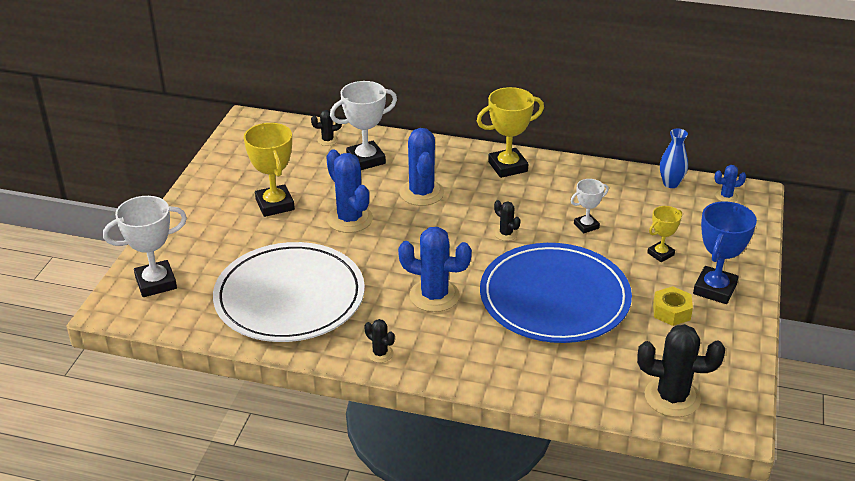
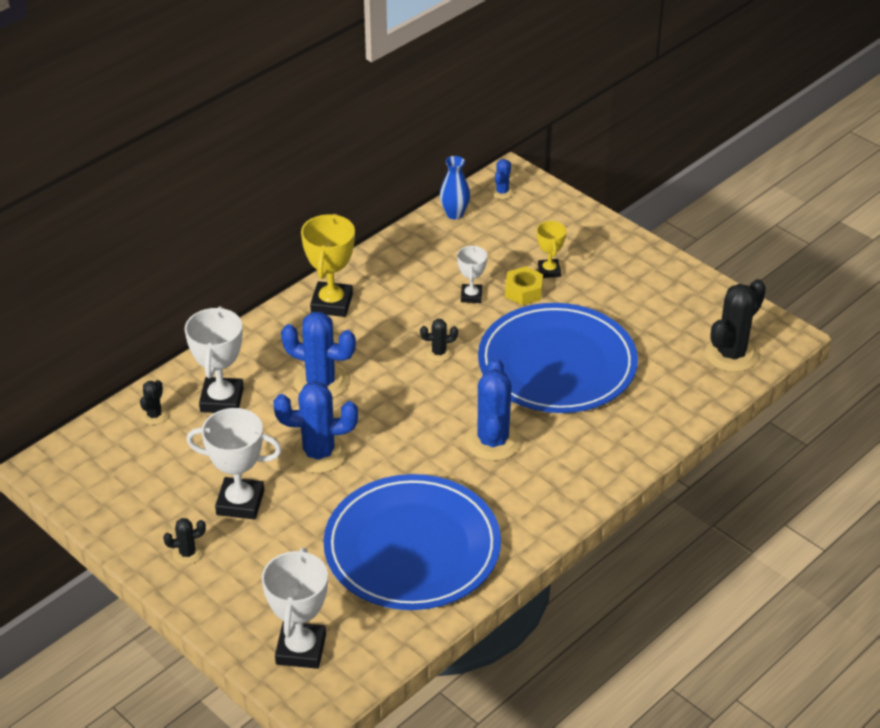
camera: 60 degrees left, 5 degrees up
(275, 205) = (240, 503): yellow trophy -> white trophy
(289, 297) = (412, 547): white plate -> blue plate
(380, 353) = (548, 512): black cactus -> black cactus (187, 553)
(434, 296) = (493, 441): blue cactus -> blue cactus turned 45 degrees counterclockwise
(671, 311) = (629, 303): yellow nut -> yellow nut (523, 291)
(714, 289) = (620, 264): blue trophy -> none

